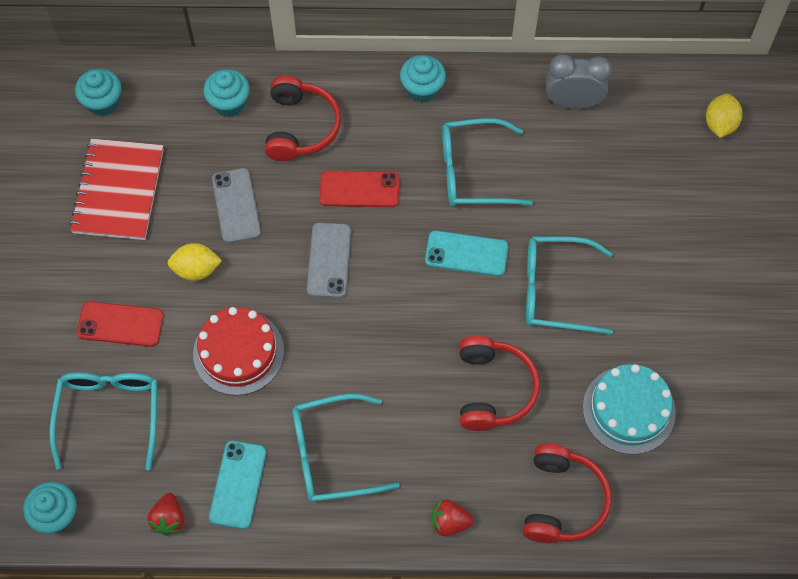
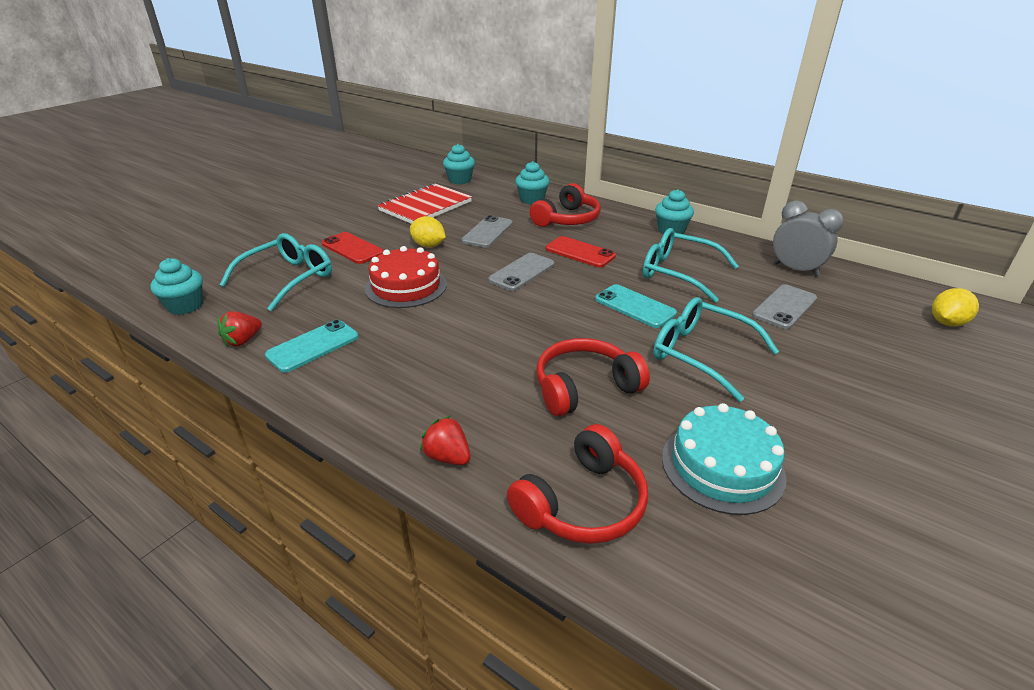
camera: 35 degrees right, 30 degrees down
(332, 455) = (402, 363): turquoise glasses -> none
(493, 389) = (584, 387): red headphones -> red headphones turned 150 degrees counterclockwise
(589, 176) = (784, 307): none -> grey phone

